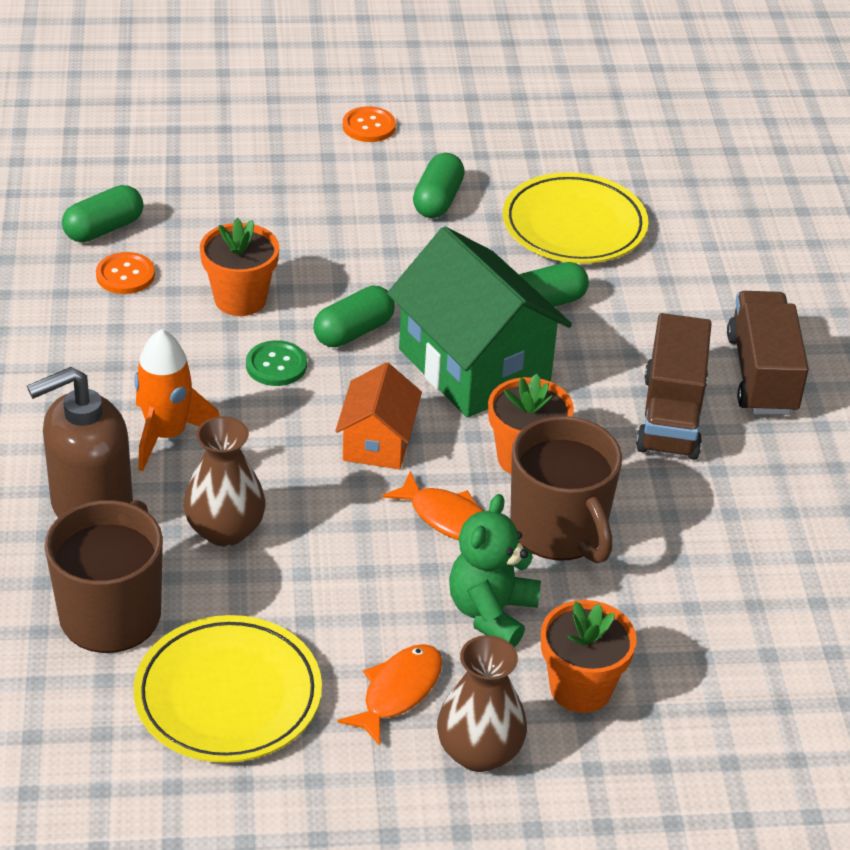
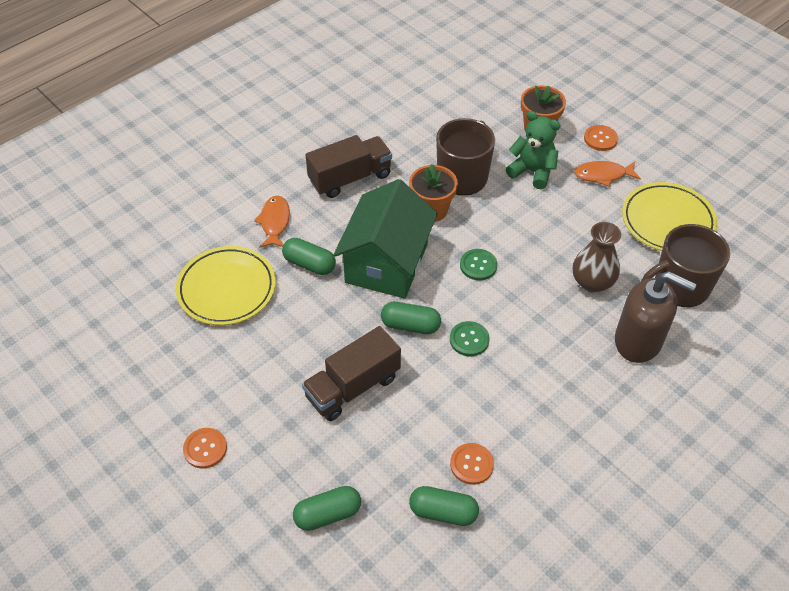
camera: 125 degrees left, 10 degrees up
(167, 435) = (564, 347): orange rocket -> none
(240, 299) = (435, 392): orange flower pot -> none
(378, 442) = (478, 265): orange house -> green button
(438, 200) = (256, 363): green capsule -> green capsule (328, 514)
(448, 518) = (497, 213): orange fish -> orange fish (275, 222)
(479, 752) = (600, 139): brown vase -> orange button
(491, 613) = (532, 171): green teddy bear -> green teddy bear turned 135 degrees counterclockwise
(762, 374) = (288, 163): brown truck -> brown truck (352, 387)

